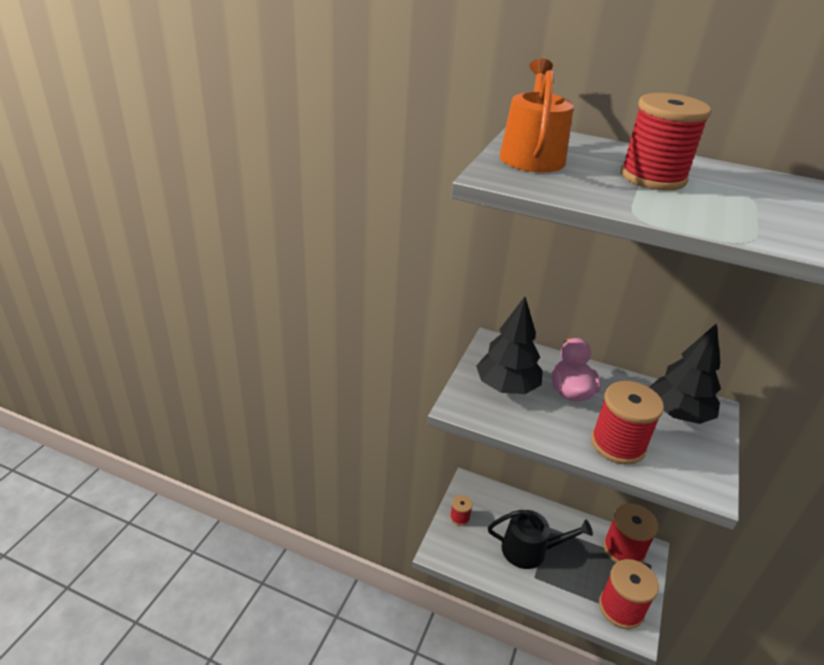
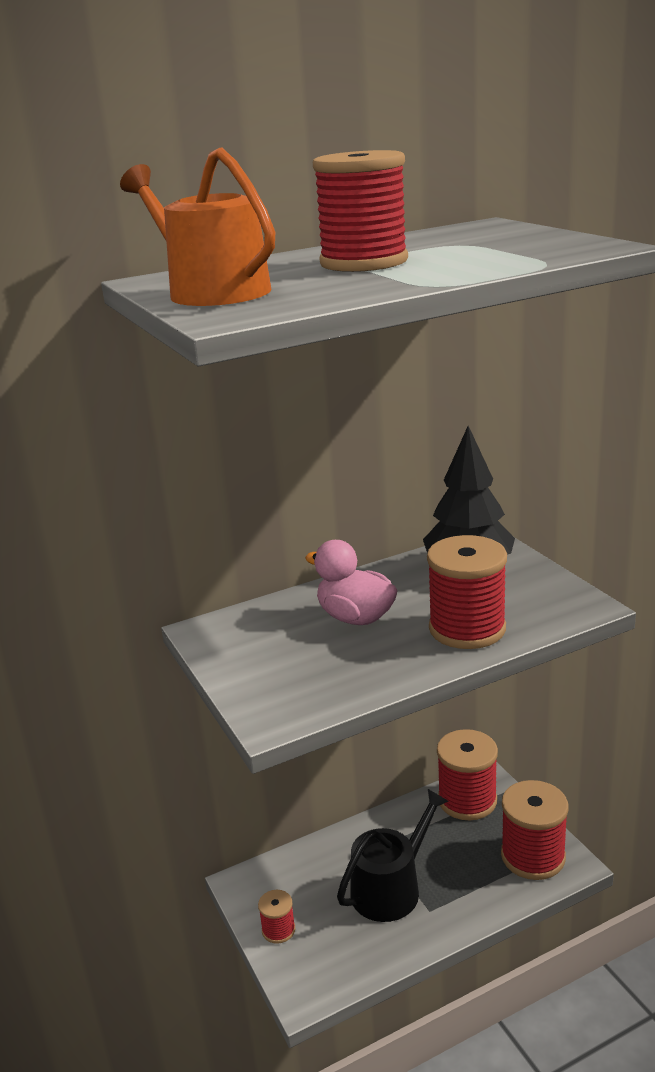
camera: 45 degrees left, 10 degrees down
(506, 387) = (288, 660): black tree -> none

